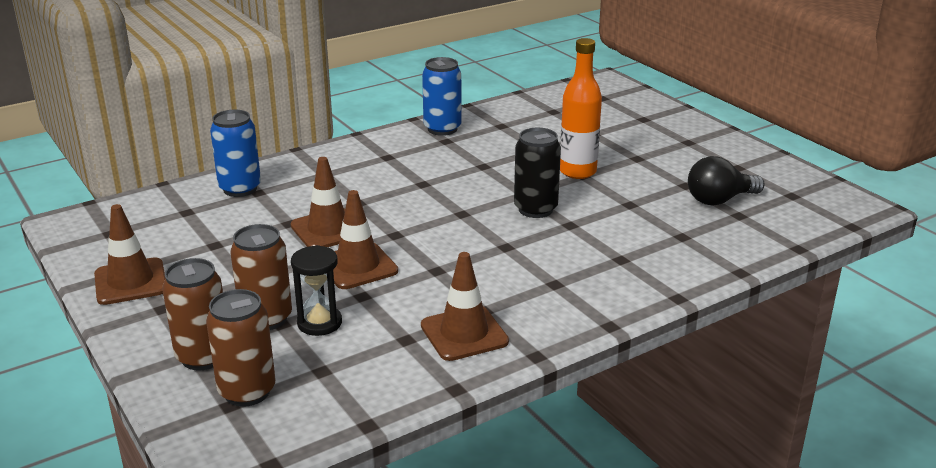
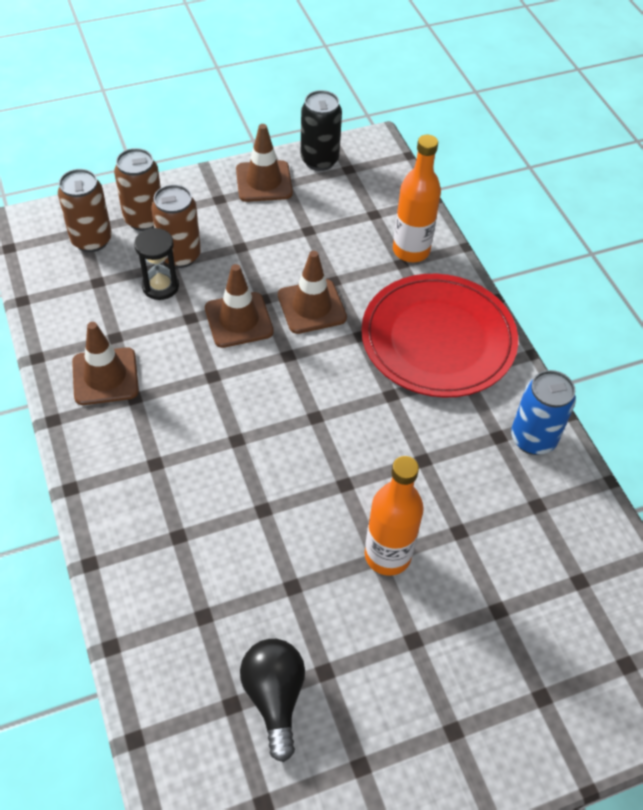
camera: 100 degrees right, 25 degrees up
(240, 189) = (411, 250): blue can -> orange bottle
(352, 169) = (438, 339): none -> red plate
(535, 209) = (305, 485): black can -> black can (319, 160)

